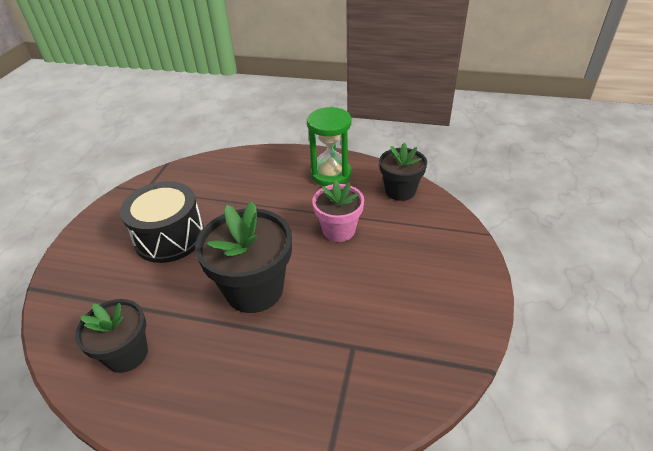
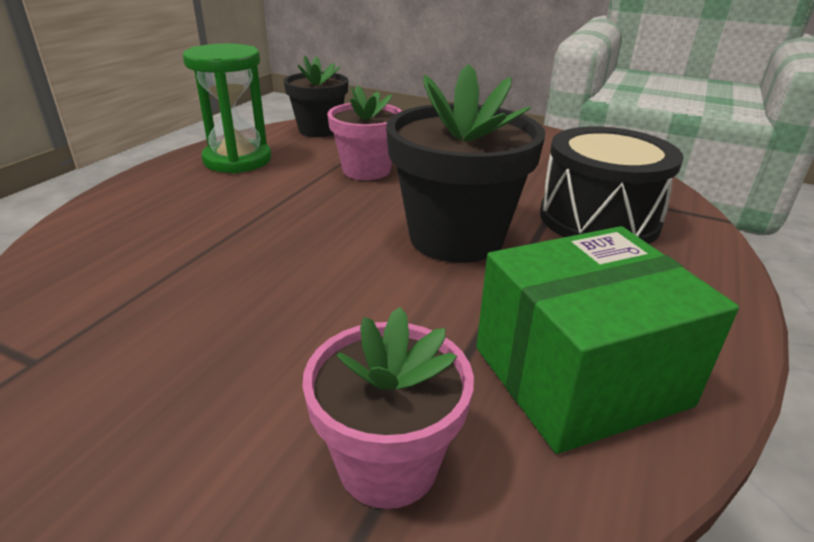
camera: 80 degrees left, 10 degrees down
(84, 294) = (388, 464): none -> pink flower pot
(127, 354) = (579, 376): black flower pot -> green box
(170, 237) = (266, 320): black drum -> black drum (599, 219)

